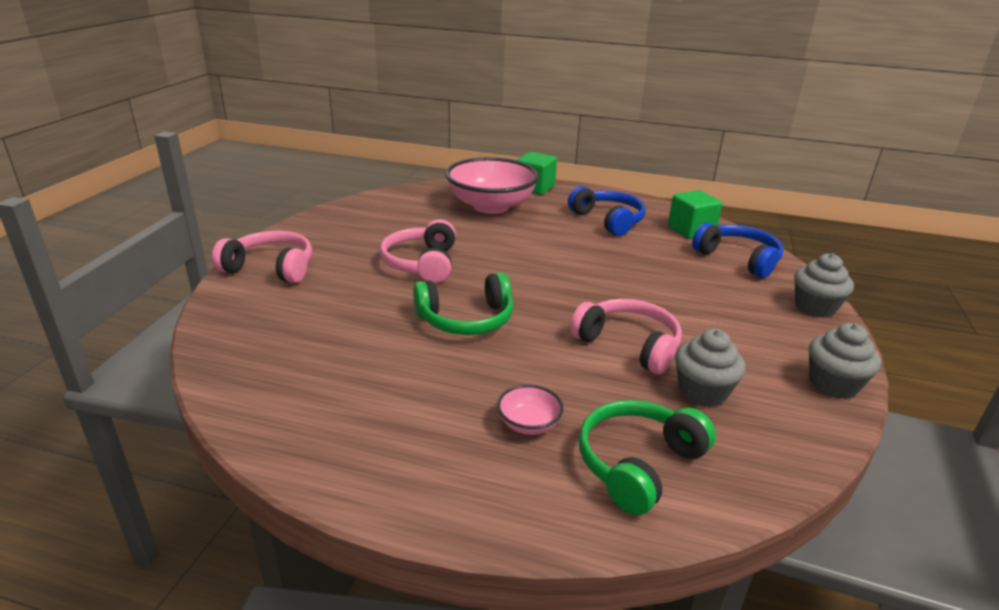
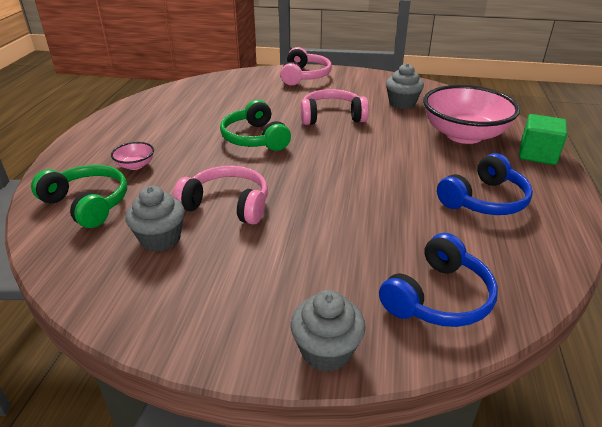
camera: 85 degrees right, 5 degrees up
(628, 345) = (227, 205): pink headphones -> pink headphones turned 105 degrees counterclockwise
(691, 230) = (504, 263): green cube -> none
(833, 384) = (162, 327): grey cupcake -> grey cupcake (402, 103)

